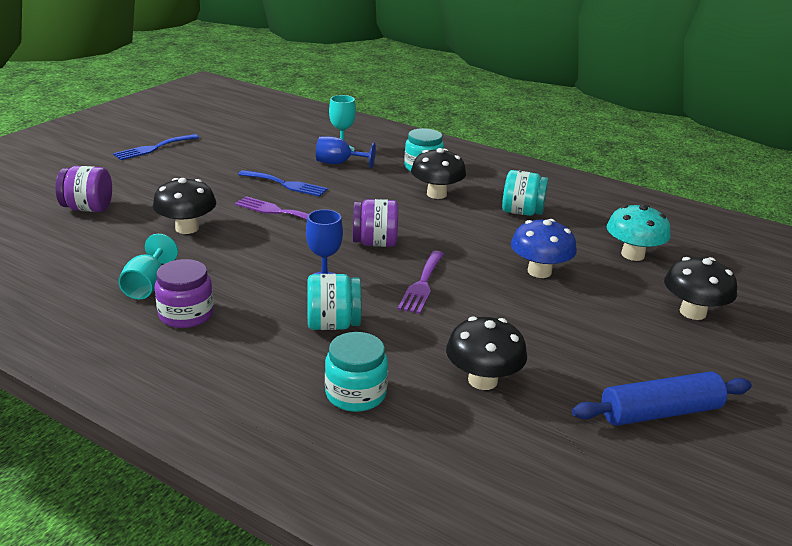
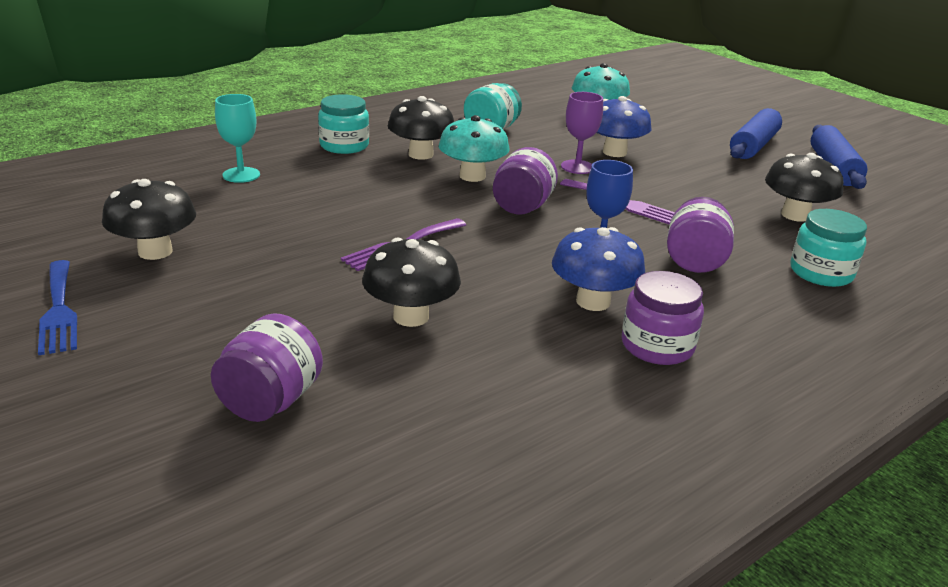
camera: 70 degrees left, 0 degrees up
(147, 285) = (573, 367): turquoise goblet -> none
(237, 285) = (593, 301): none -> blue mushroom
(286, 184) = (320, 227): blue fork -> none
(333, 324) = (694, 261): turquoise jar -> purple jar
(339, 163) = (285, 185): blue goblet -> none
(415, 218) = (472, 176): none -> turquoise mushroom
(482, 257) = (577, 167): none -> purple goblet
(663, 352) = (753, 146): none -> blue rolling pin
(692, 312) = (696, 122): black mushroom -> black mushroom (155, 251)

